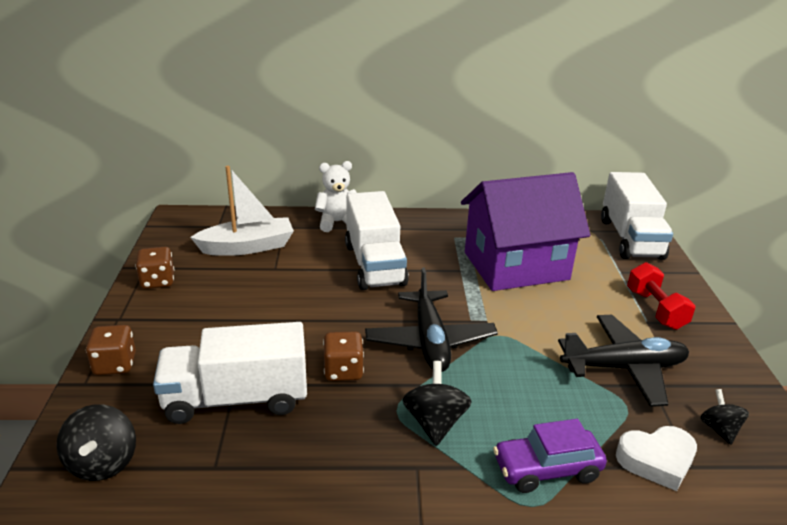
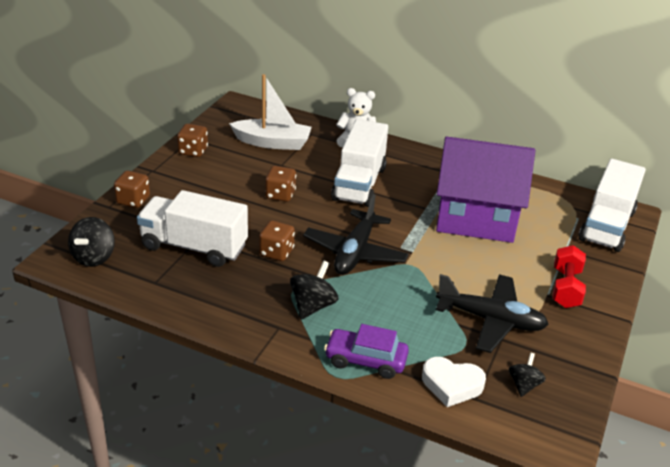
camera: 25 degrees right, 5 degrees up
(298, 301) = (280, 195): none -> brown dice

